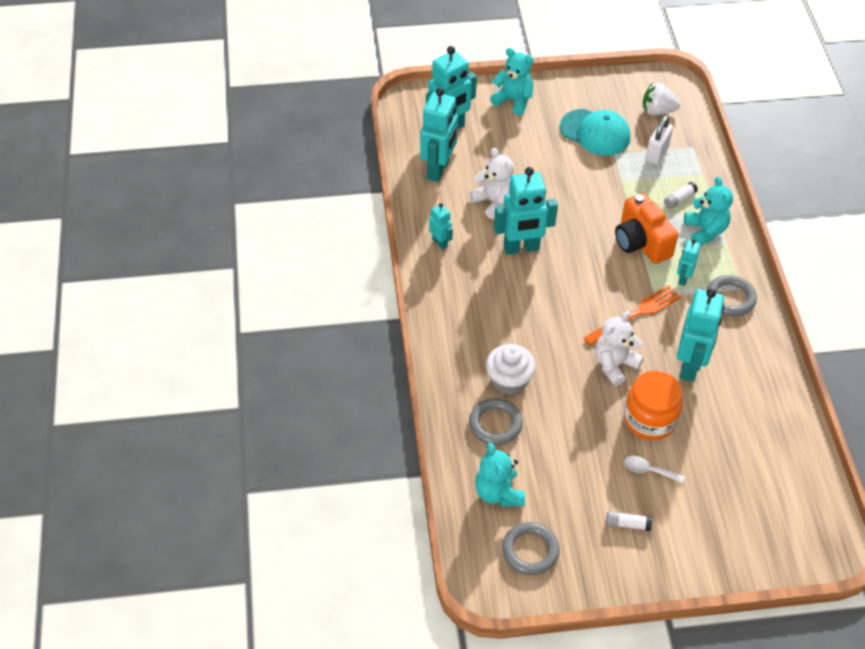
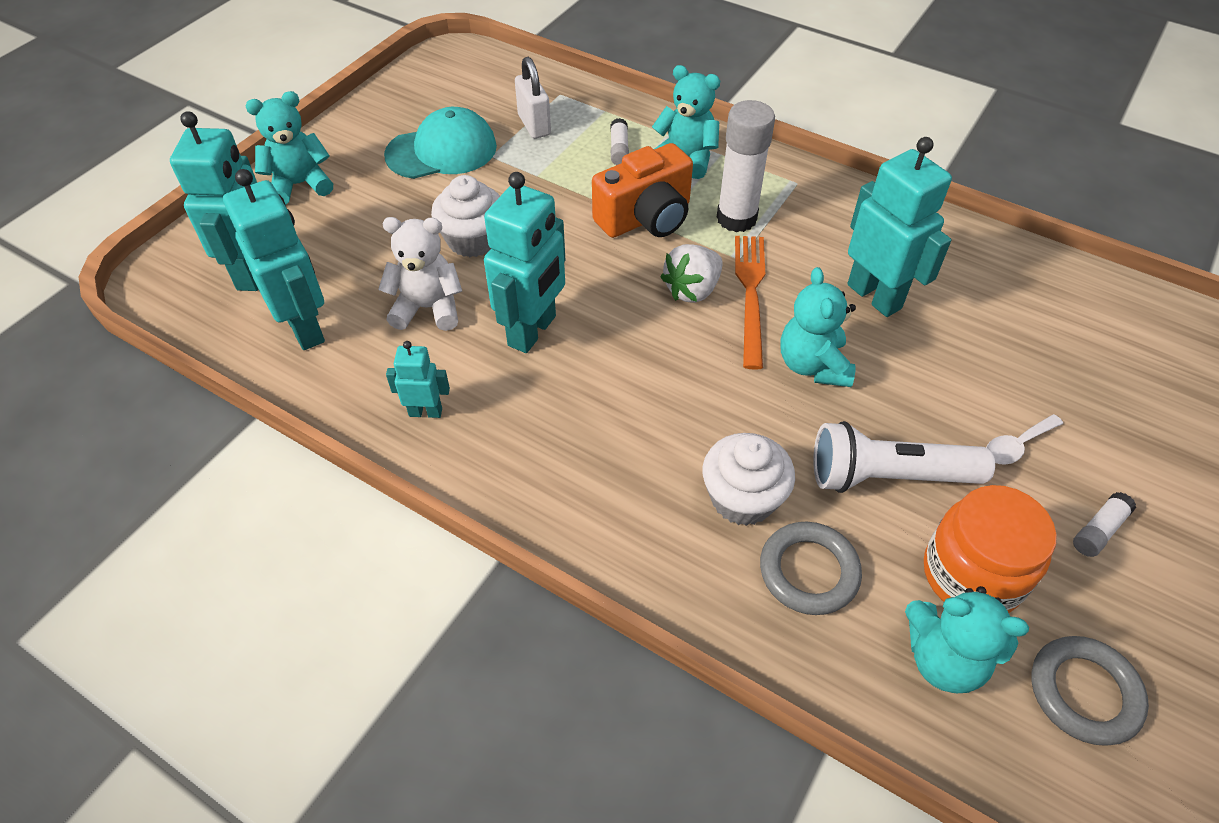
camera: 50 degrees left, 0 degrees up
(551, 187) = (472, 240): none -> white cupcake
(576, 428) = (888, 476): none -> white flashlight
(614, 365) = (813, 365): white teddy bear -> turquoise teddy bear
(641, 242) = (646, 218): orange camera -> orange camera turned 45 degrees counterclockwise
(649, 419) = (931, 388): orange jar -> orange jar (971, 574)
(657, 111) = (477, 87): white strawberry -> white strawberry (692, 290)
(683, 278) = (736, 218): turquoise robot -> white glue stick
(730, 298) = (803, 200): grey ring -> none

